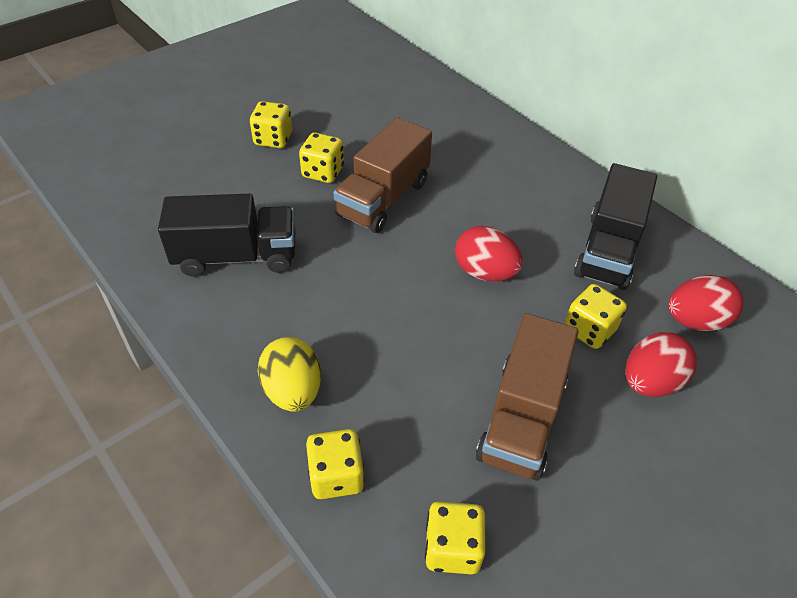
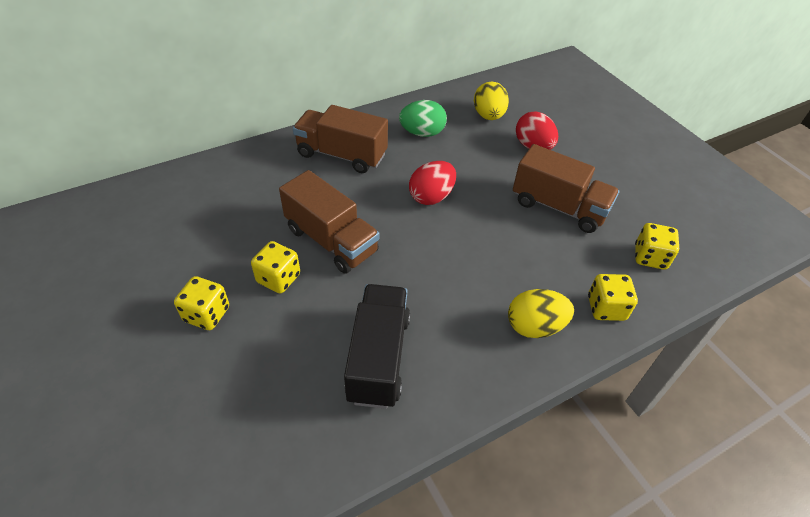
camera: 80 degrees left, 0 degrees up
(524, 184) = (342, 155): none -> brown truck
(589, 330) = (491, 160): yellow dice -> none
(608, 250) = (422, 133): black truck -> green egg
(695, 321) = (488, 116): red egg -> yellow egg

